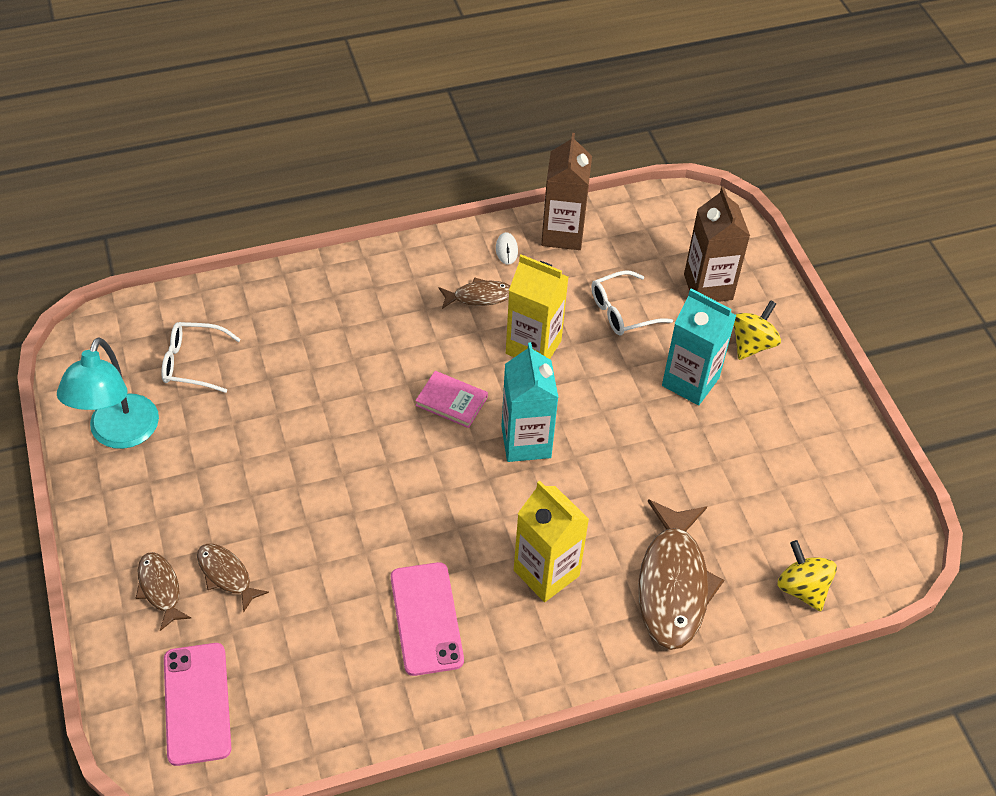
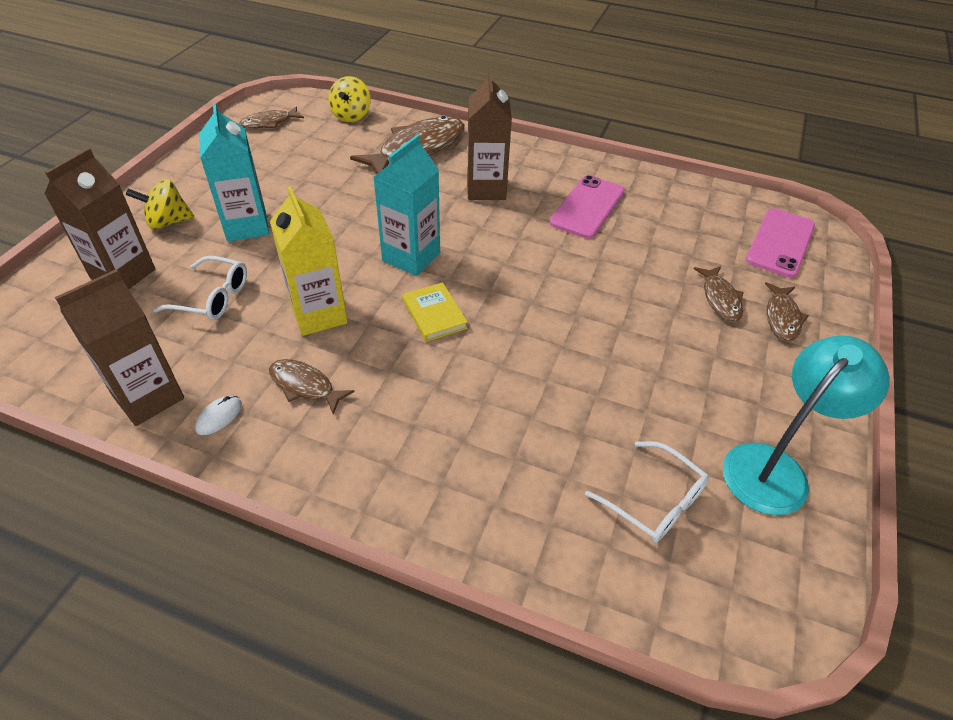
camera: 140 degrees left, 5 degrees down
(451, 401) = (434, 314): pink book -> yellow book
(546, 573) = (486, 189): yellow carton -> brown carton
(859, 513) = (269, 123): none -> brown fish

